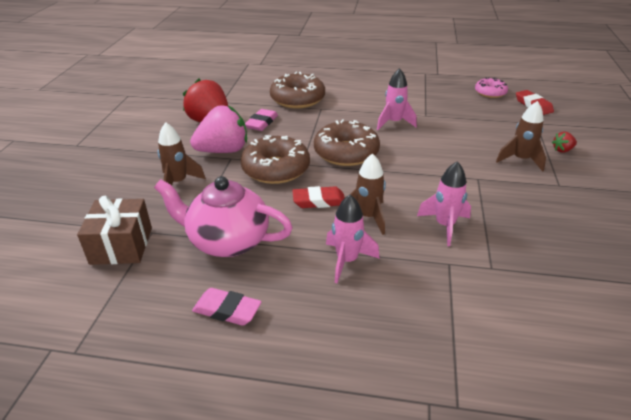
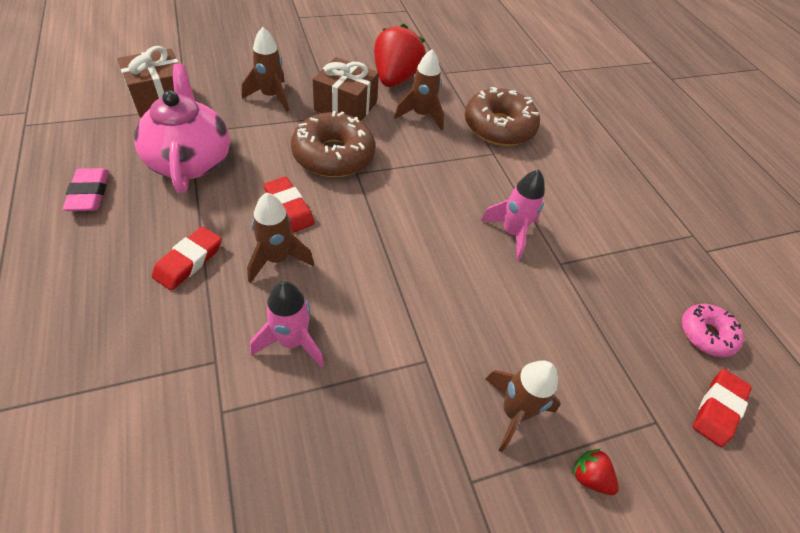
camera: 55 degrees right, 15 degrees up
(223, 150) = (345, 106): pink strawberry -> brown gift
(262, 123) = (421, 115): pink eraser -> brown rocket
(346, 152) = (404, 204): brown donut -> none
(347, 261) = (189, 261): pink rocket -> red eraser

